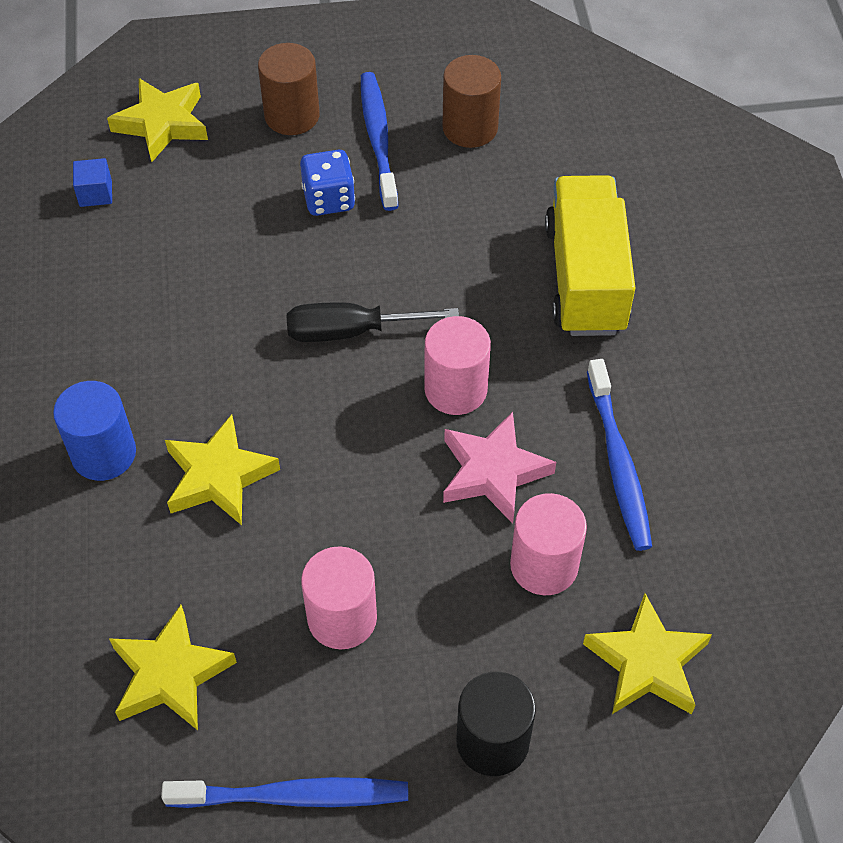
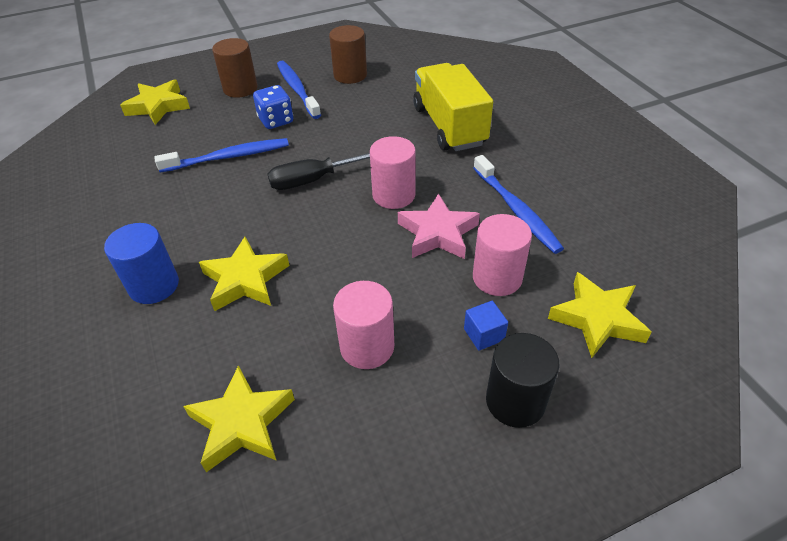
camera: 15 degrees left, 10 degrees down
(95, 193) = (120, 146): blue cube -> blue cube (484, 334)
(292, 796) = (373, 490): blue toothbrush -> blue toothbrush (228, 157)

